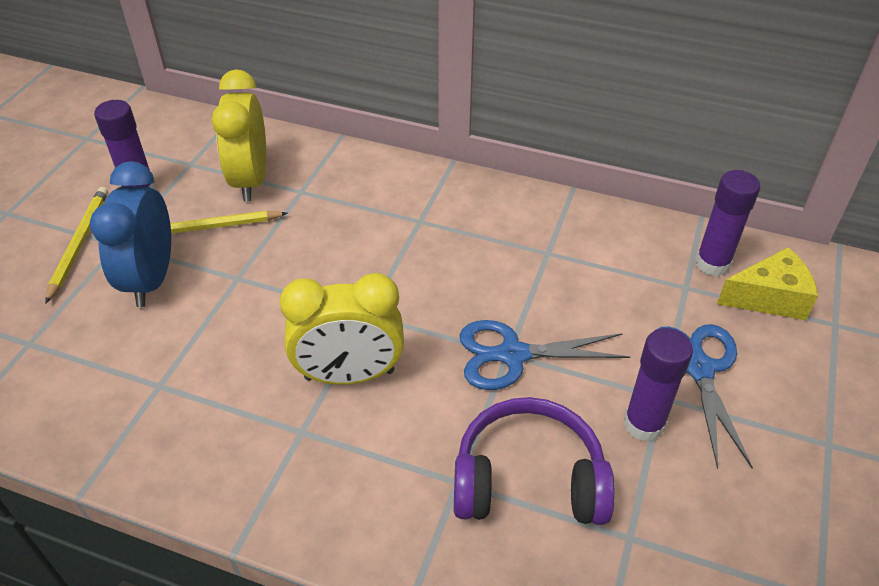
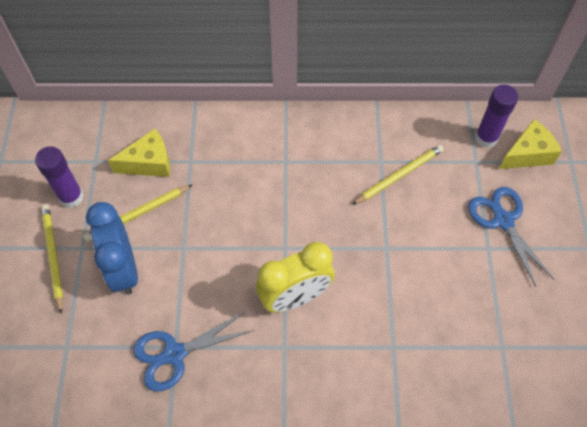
camera: 20 degrees left, 15 degrees up
(250, 180) = (149, 163): yellow clock -> yellow cheese
(513, 355) = (390, 248): blue scissors -> blue scissors (175, 354)
(528, 480) = (433, 331): purple headphones -> none
(566, 274) = (399, 175): none -> yellow pencil
(644, 424) = (484, 270): purple glue stick -> none

